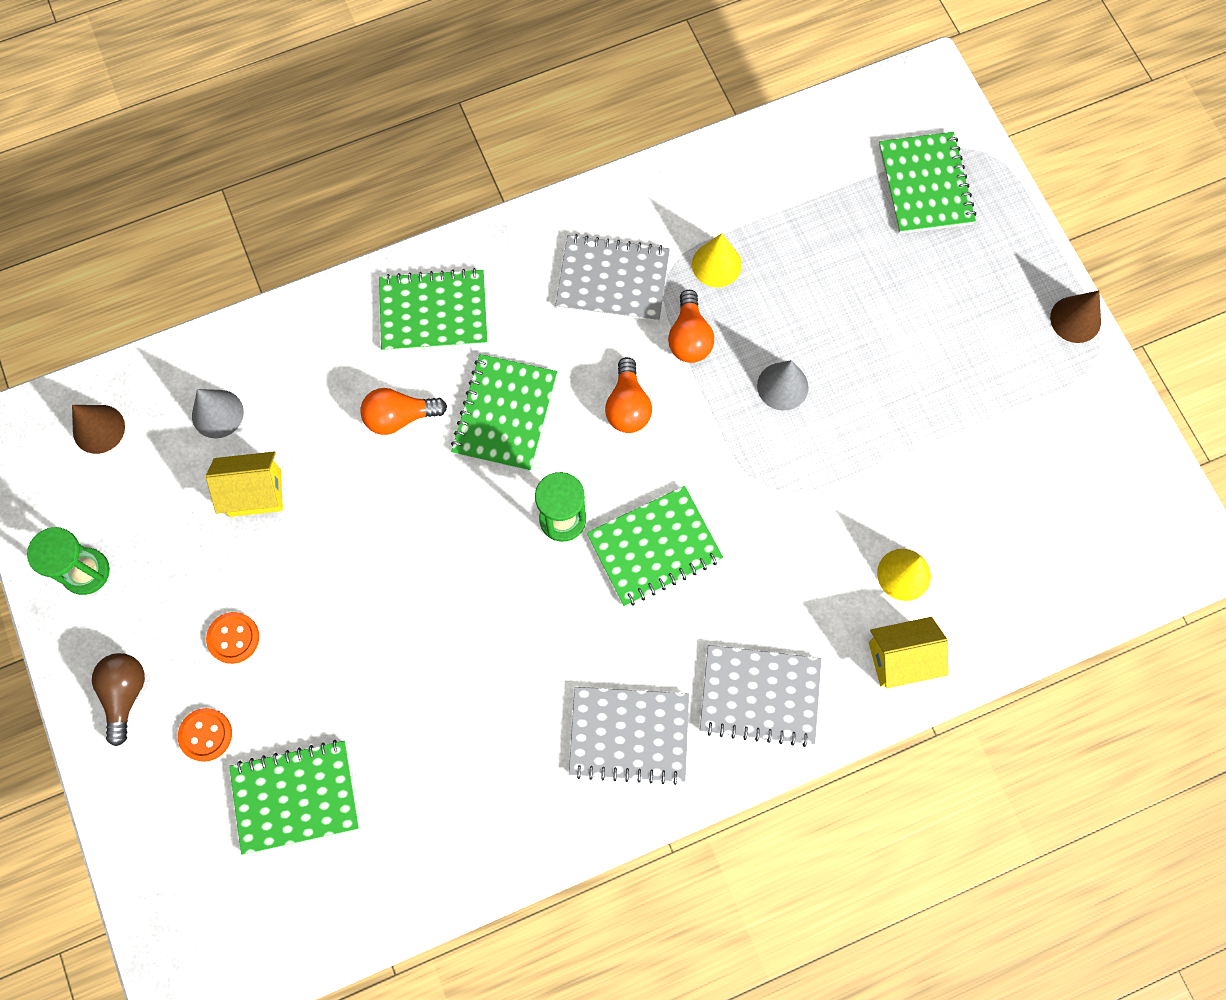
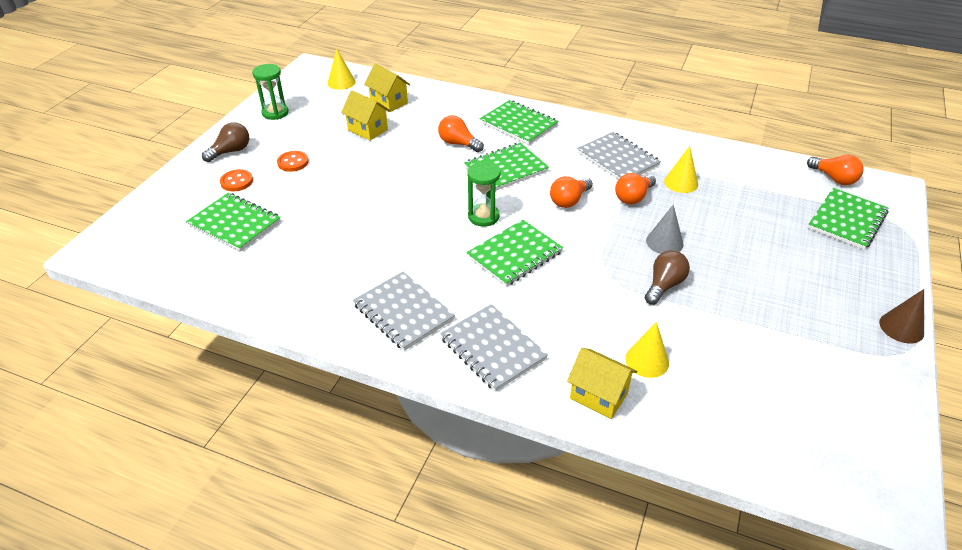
camera: 45 degrees right, 30 degrees down
(98, 429) = (341, 82): brown cone -> yellow cone
(217, 414) = (389, 102): grey cone -> yellow house
(654, 547) = (515, 255): green notebook -> green notebook turned 60 degrees counterclockwise
(835, 455) = (664, 285): none -> brown light bulb
(863, 115) = (834, 178): none -> orange light bulb

